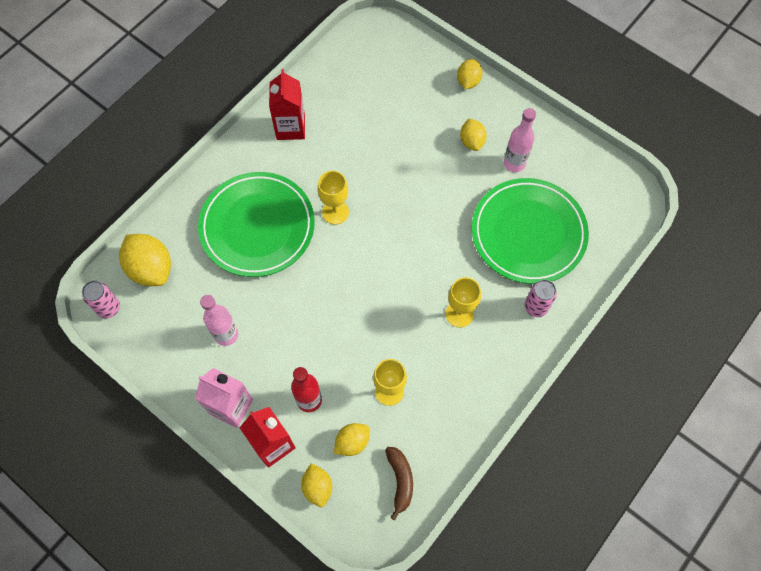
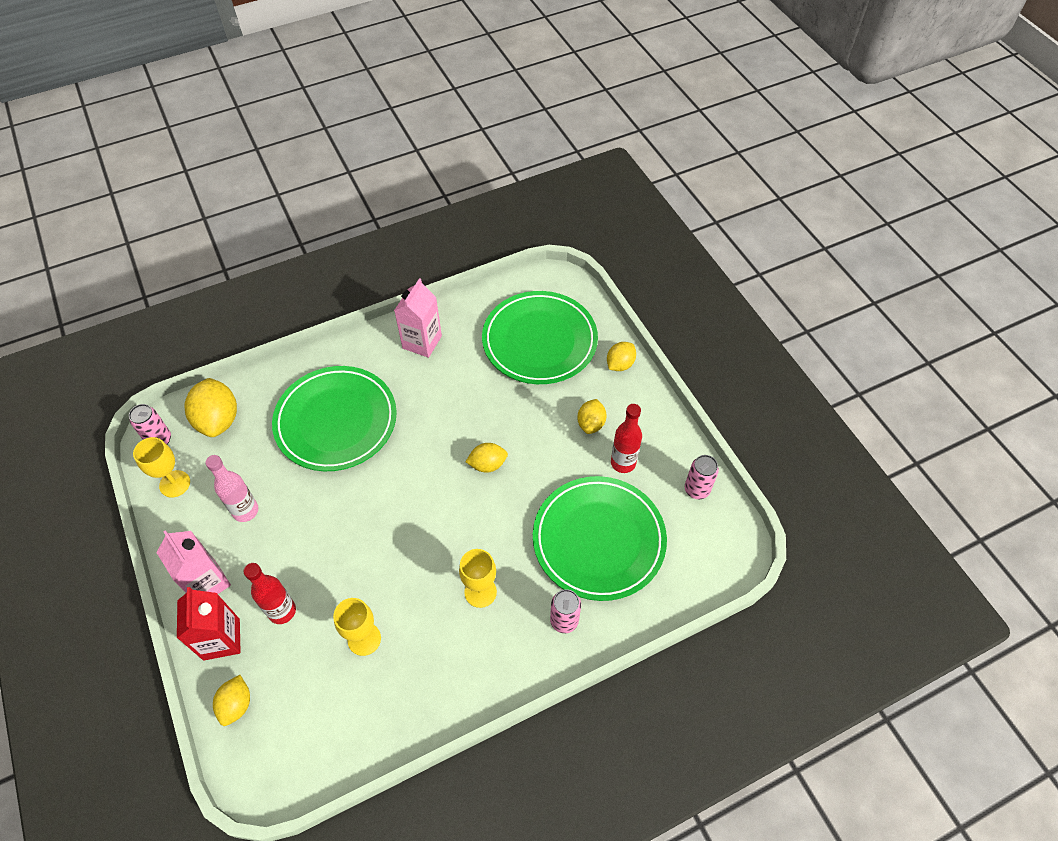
camera: 25 degrees right, 10 degrees down
(290, 127) = (422, 342): red carton -> pink carton
(335, 212) = (417, 438): yellow goblet -> yellow goblet (175, 484)
(352, 442) = (297, 674): yellow lemon -> yellow lemon (487, 464)
(391, 87) = (539, 341): none -> green plate
(400, 481) = (320, 739): brown banana -> none
(514, 163) = (623, 463): pink bottle -> red bottle
(582, 161) = (696, 490): none -> pink can

